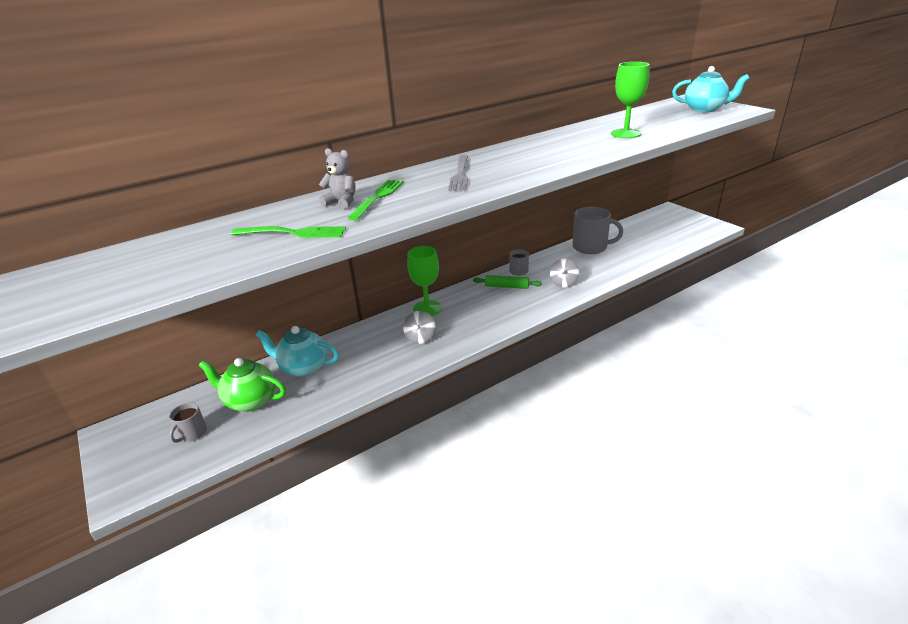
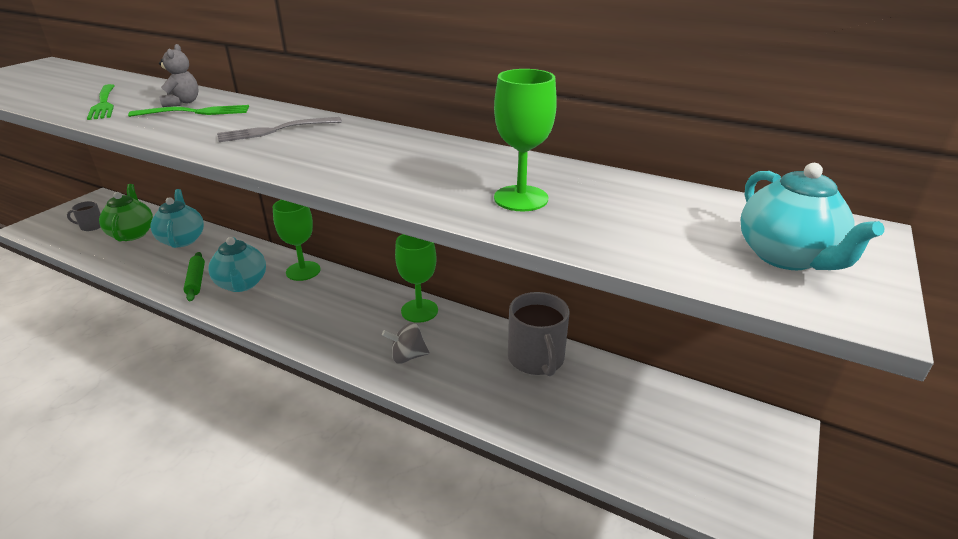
camera: 60 degrees right, 0 degrees up
(420, 338) = (242, 284): grey spinning top -> turquoise teapot
(507, 286) = (376, 311): green rolling pin -> green rolling pin (196, 281)
(518, 272) = (419, 311): grey mug -> green goblet

